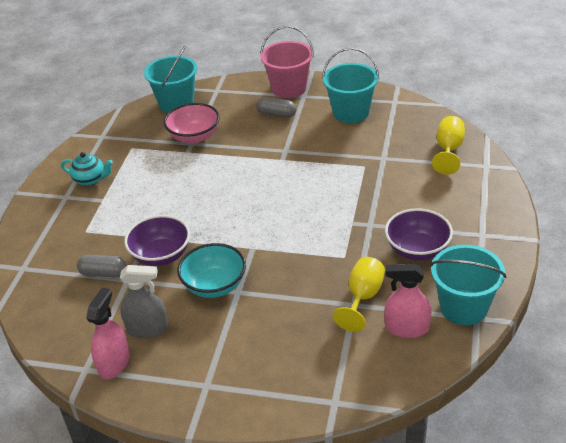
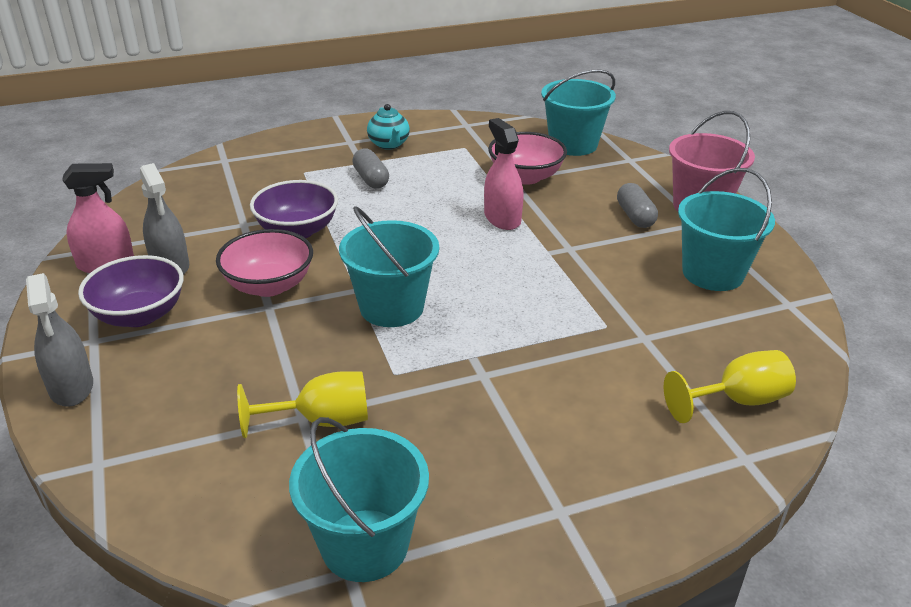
camera: 55 degrees right, 5 degrees down
(103, 273) = (244, 206): grey capsule -> grey capsule (371, 179)
(214, 285) = (269, 285): turquoise bowl -> pink bowl
(250, 404) = (71, 387): none -> grey spray bottle
(283, 239) = (392, 307): none -> turquoise bucket
(406, 328) = (281, 490): pink spray bottle -> pink spray bottle (502, 218)
(417, 250) = (464, 444): purple bowl -> purple bowl (139, 315)

